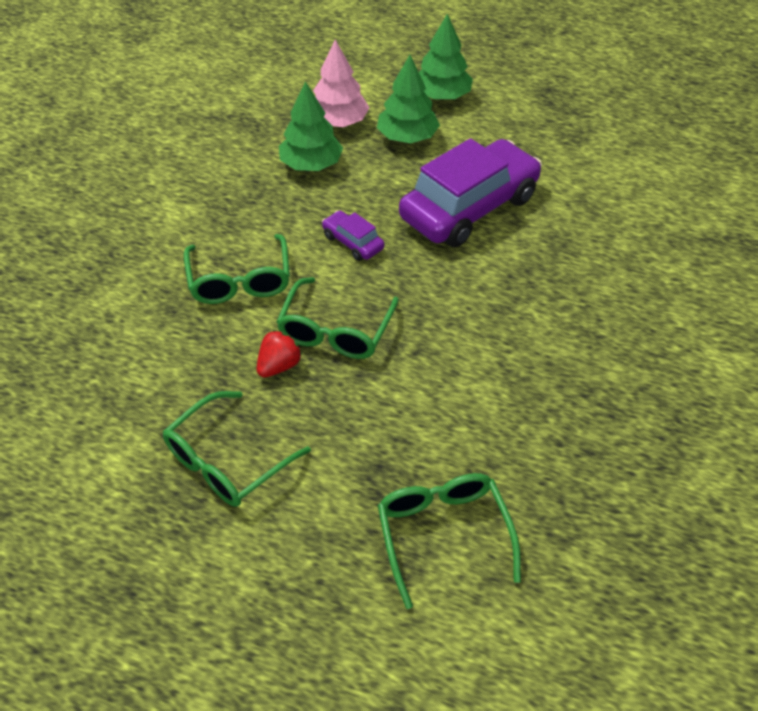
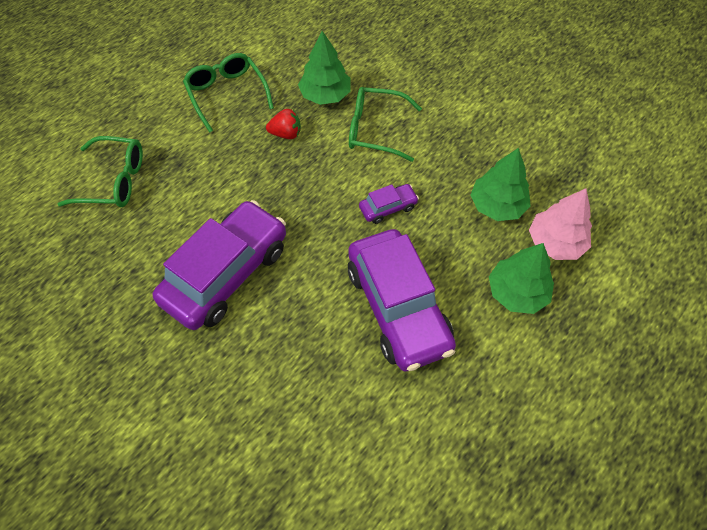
camera: 110 degrees right, 10 degrees up
(279, 366) = (286, 134): red strawberry -> red strawberry turned 60 degrees counterclockwise
(335, 330) = (301, 172): green glasses -> none
(442, 96) = (580, 349): green tree -> green tree (325, 95)
(510, 351) = (226, 273): none -> purple car

